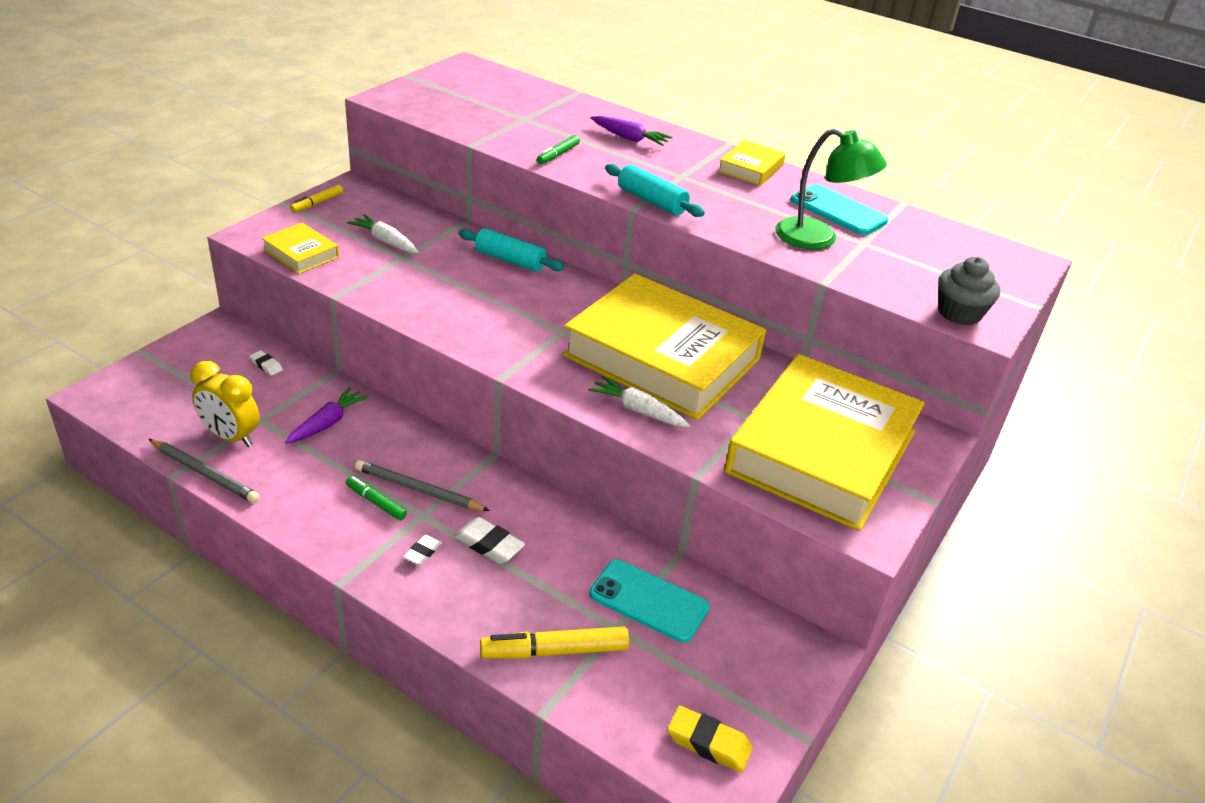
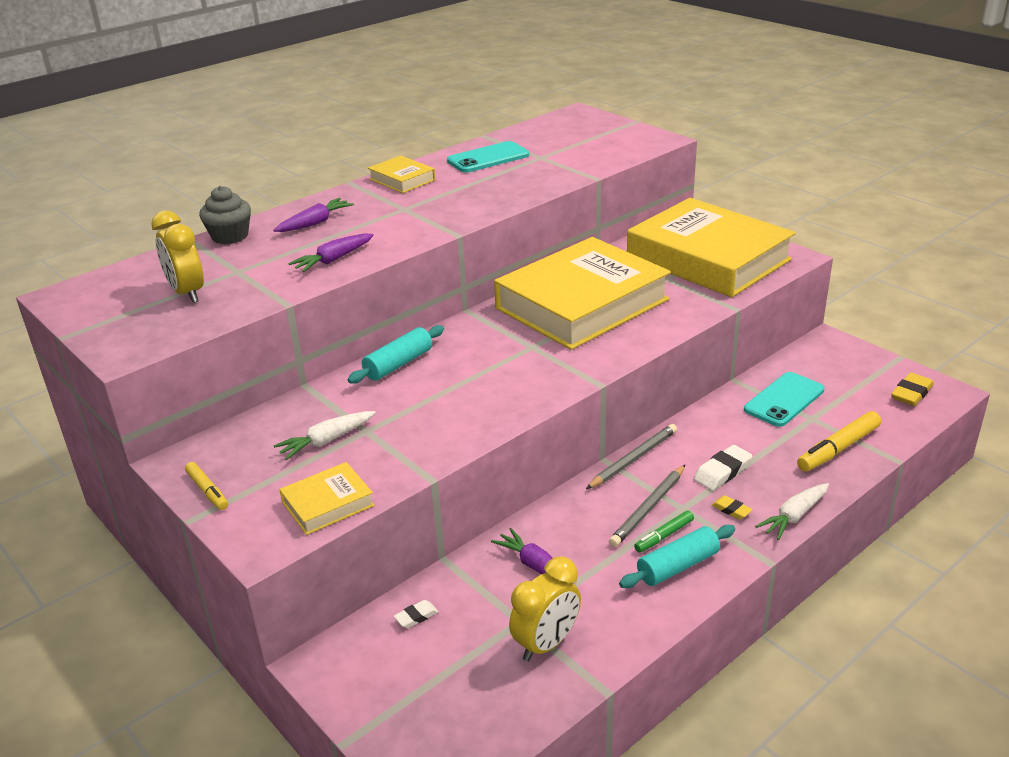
camera: 70 degrees left, 5 degrees down
(204, 473) = (606, 664): grey pencil -> grey pencil (633, 459)
(423, 552) = (731, 510): white eraser -> yellow eraser
(481, 105) = (187, 293): none -> yellow clock
(554, 651) = (838, 449): yellow marker -> yellow marker turned 45 degrees clockwise
(558, 154) = (333, 260): green marker -> purple carrot
(638, 410) = (654, 323): white carrot -> white carrot (794, 516)
(652, 201) = (447, 225): turquoise rolling pin -> turquoise rolling pin (677, 566)
(818, 239) = (531, 171): green lamp -> none
(959, 313) = (643, 143): grey cupcake -> grey cupcake (230, 236)

